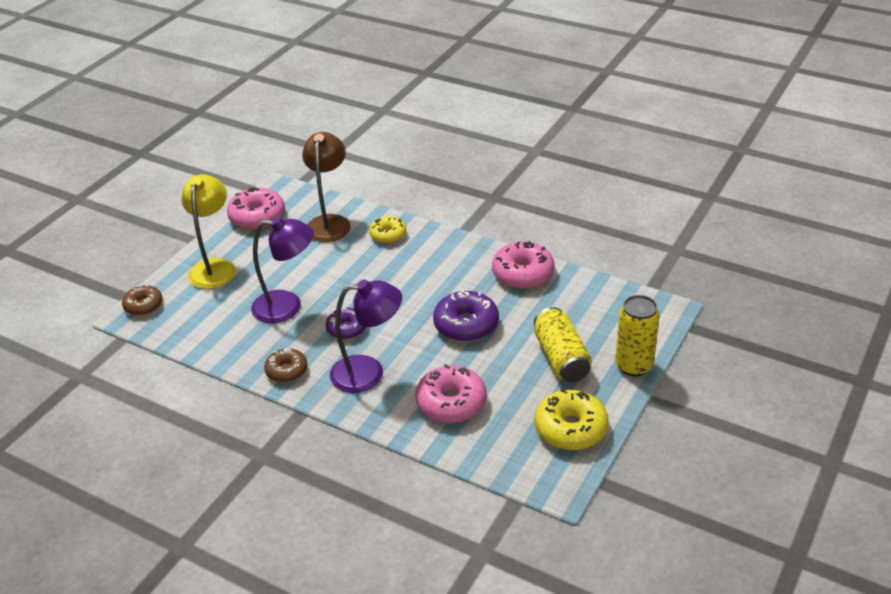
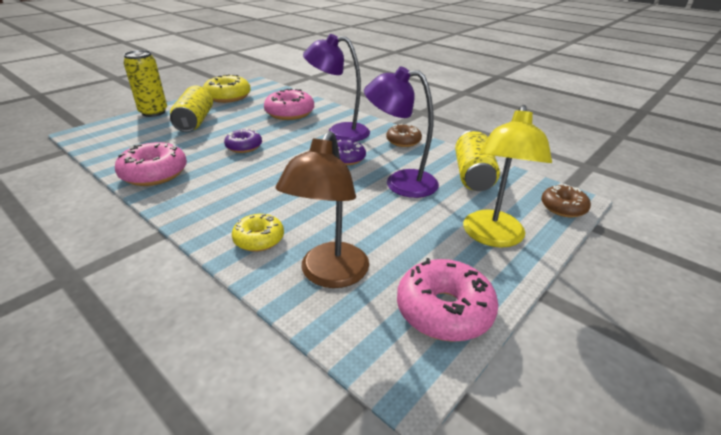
camera: 170 degrees left, 5 degrees down
(214, 330) = (473, 175): none -> yellow can
(466, 325) = (244, 147): purple donut -> purple donut, size x0.63

